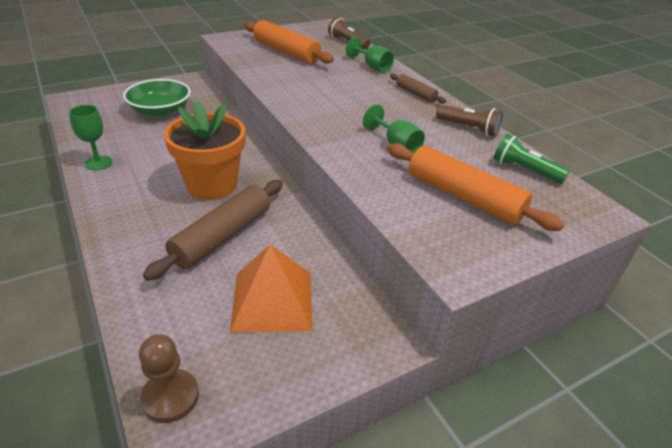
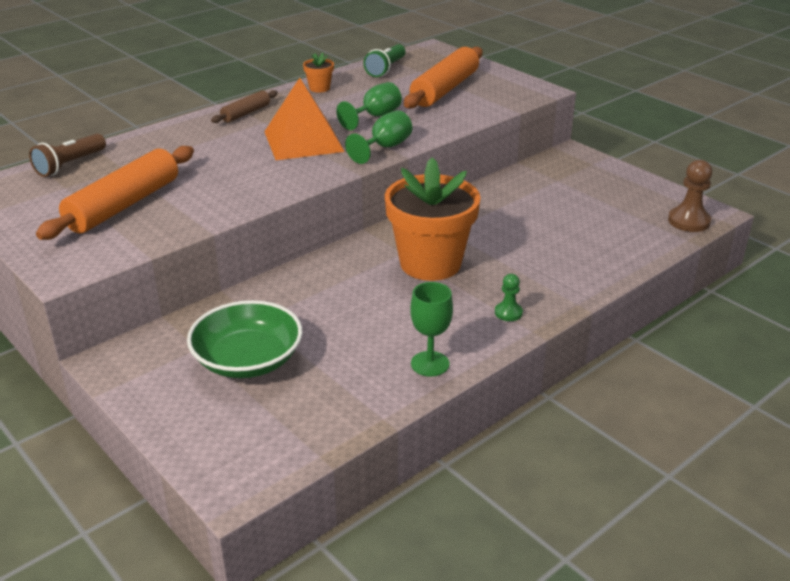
camera: 100 degrees left, 5 degrees down
(120, 206) = (508, 313): none -> green pawn
(222, 236) = (512, 238): brown rolling pin -> none
(272, 301) = (572, 200): orange pyramid -> orange pyramid (303, 141)
(372, 67) = (167, 141): green goblet -> green goblet (385, 147)
(468, 128) = (319, 88): brown flashlight -> orange flower pot

